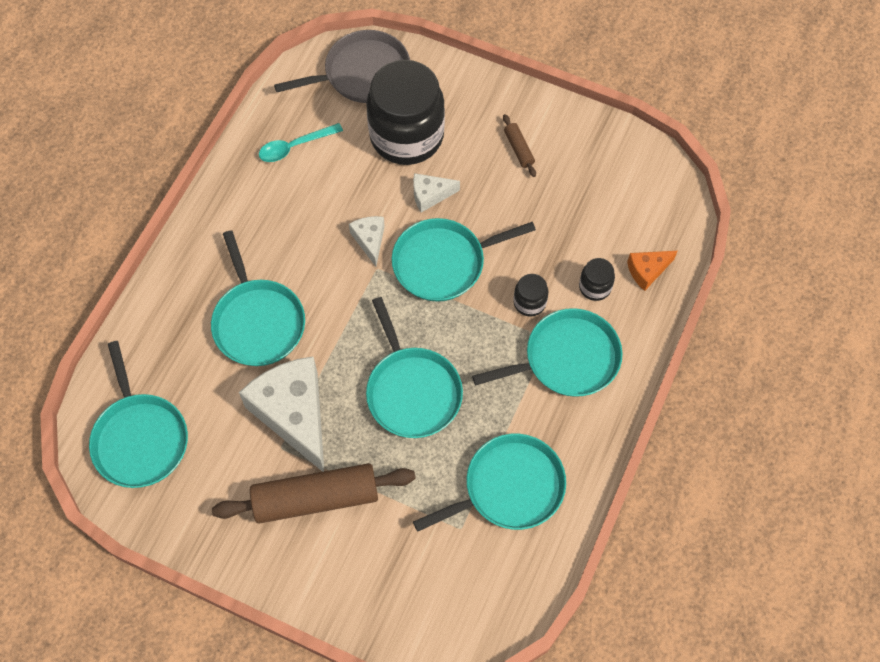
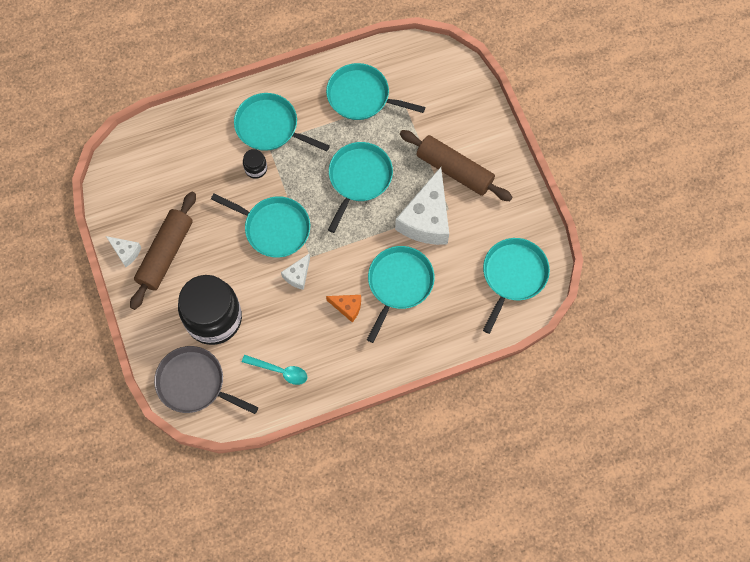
camera: 135 degrees left, 5 degrees up
(430, 195) = (240, 271): white cheese -> white cheese (126, 252)
(519, 149) = (165, 254): brown rolling pin -> brown rolling pin, size x2.32
(595, 287) = (216, 147): black jar -> none
(647, 271) = (182, 131): orange cheese -> orange cheese (347, 307)

